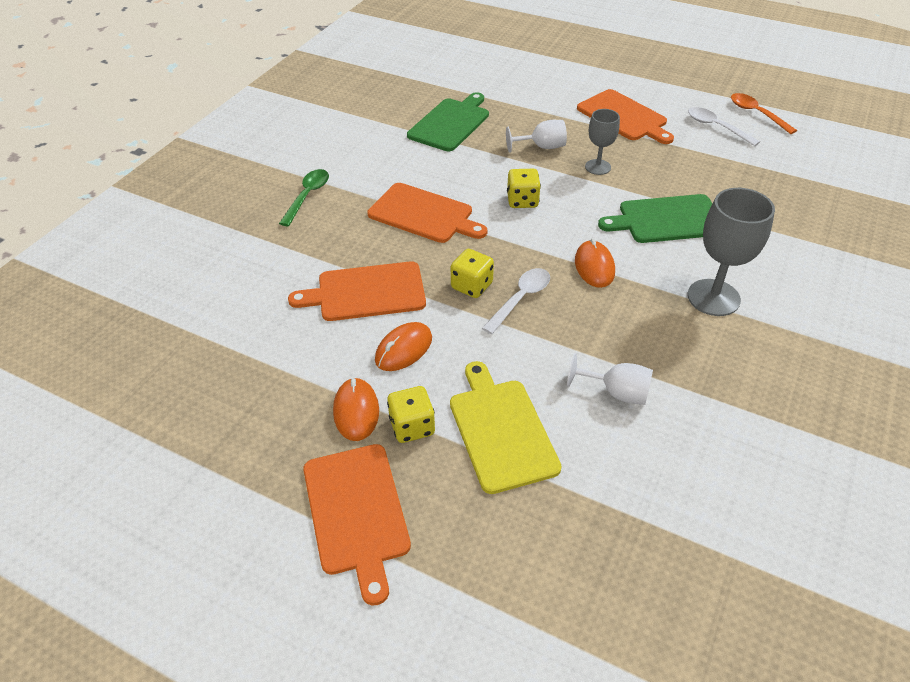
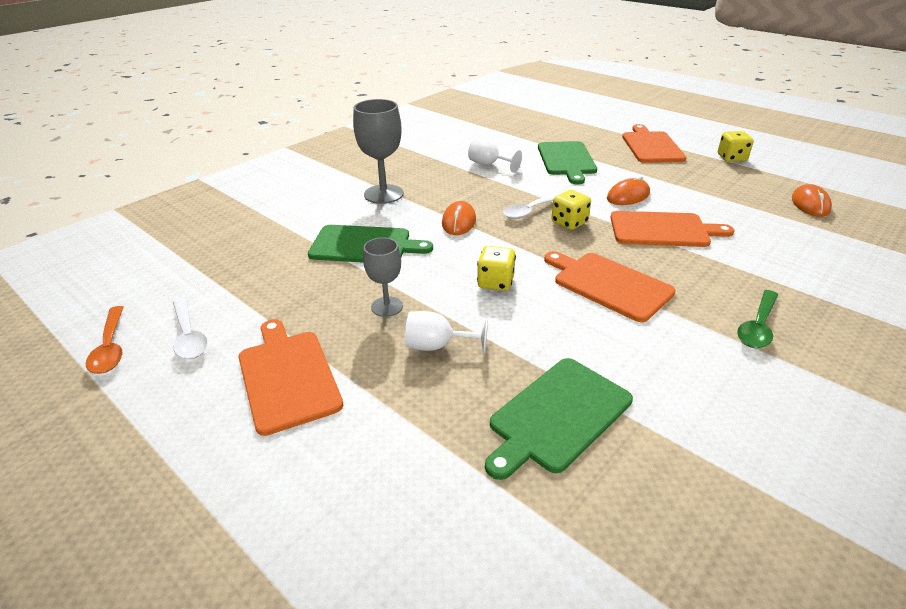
camera: 165 degrees left, 10 degrees down
(356, 411) = (658, 175): orange mouse -> orange mouse (810, 204)
(412, 426) = (621, 166): yellow dice -> yellow dice (731, 158)
(501, 430) = (566, 160): yellow cutting board -> green cutting board

